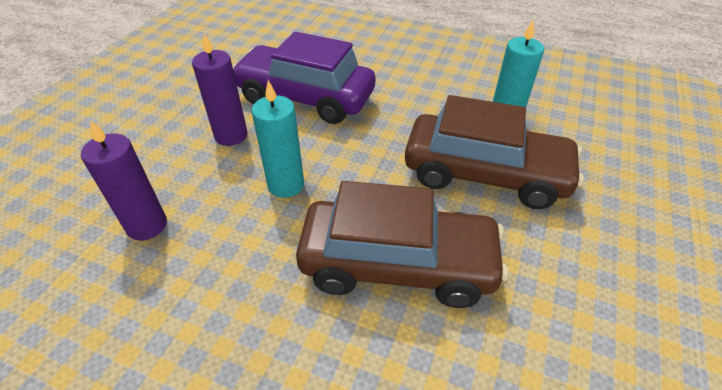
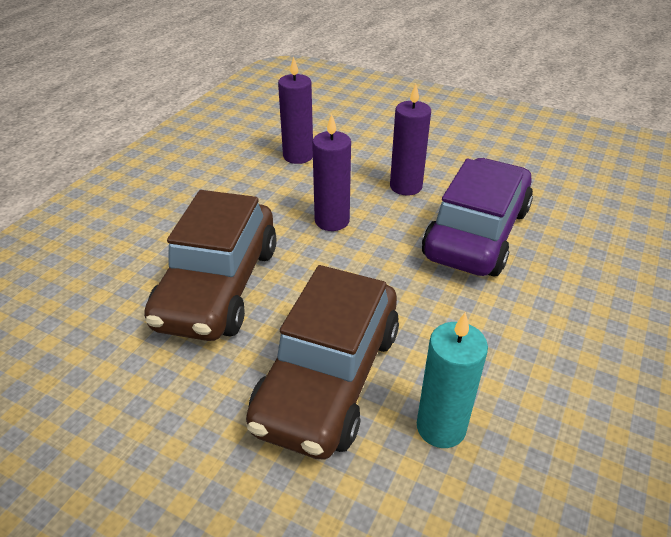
camera: 95 degrees right, 5 degrees down
(286, 185) = (332, 221): turquoise candle -> purple candle

